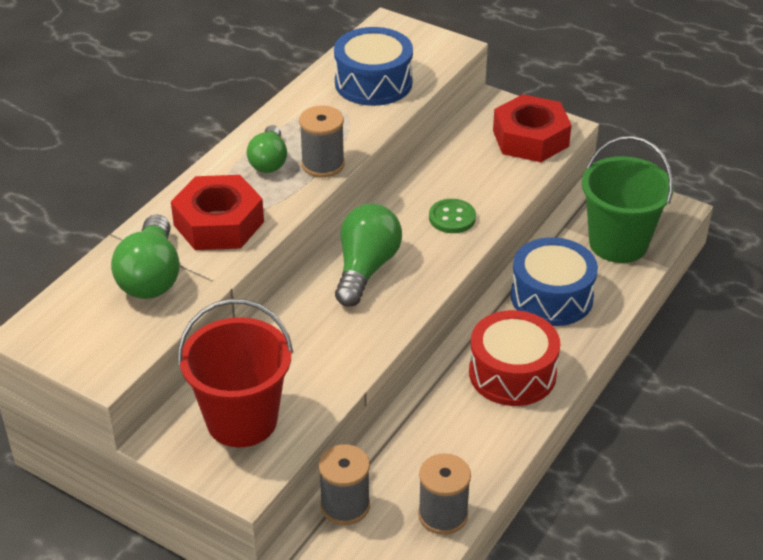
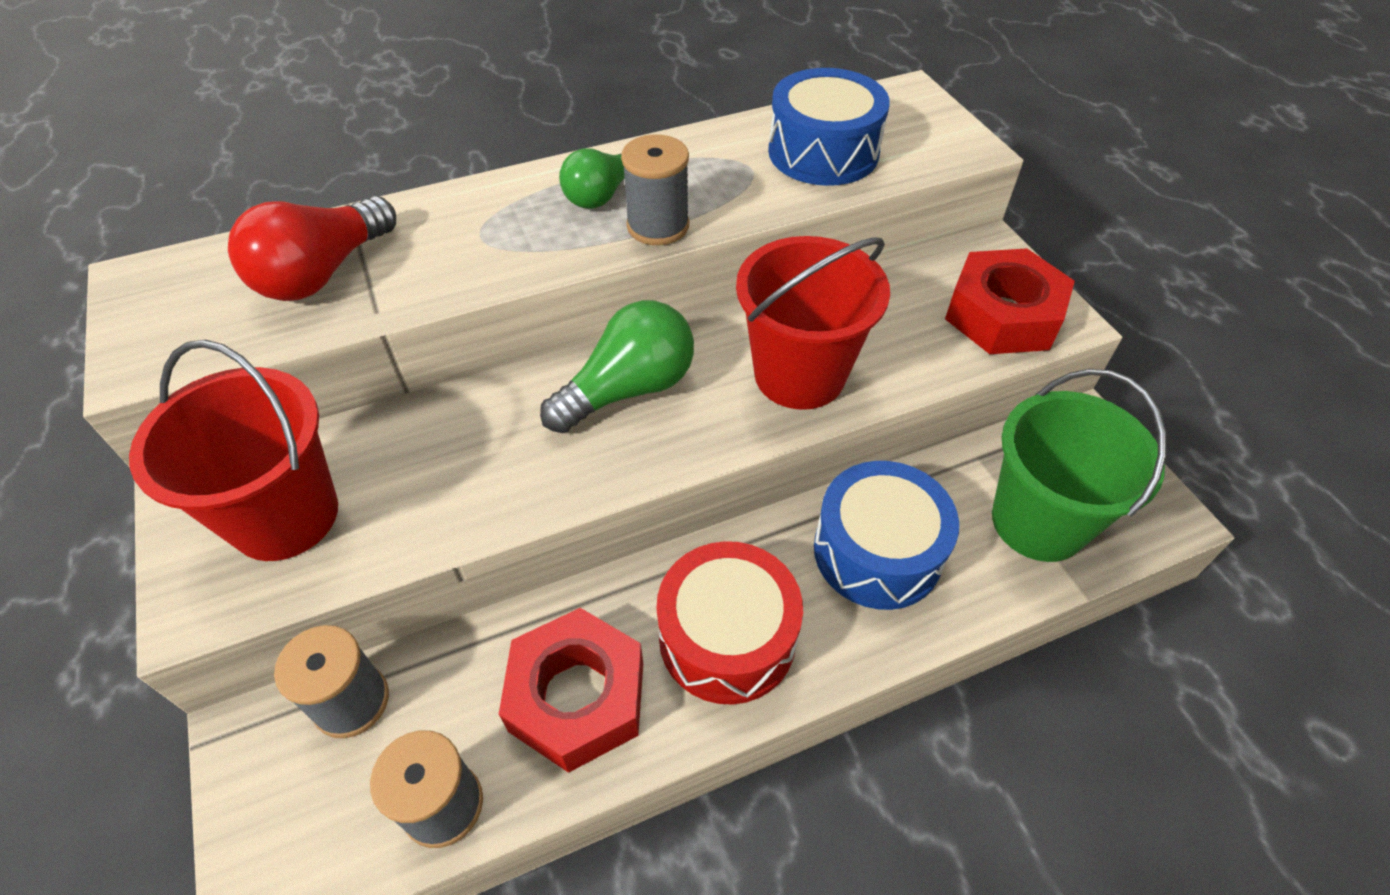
camera: 35 degrees right, 10 degrees up
(151, 276) = (322, 273): green light bulb -> red light bulb
(219, 223) = (464, 244): red nut -> red nut (577, 697)
(452, 218) = (799, 375): green button -> red bucket

